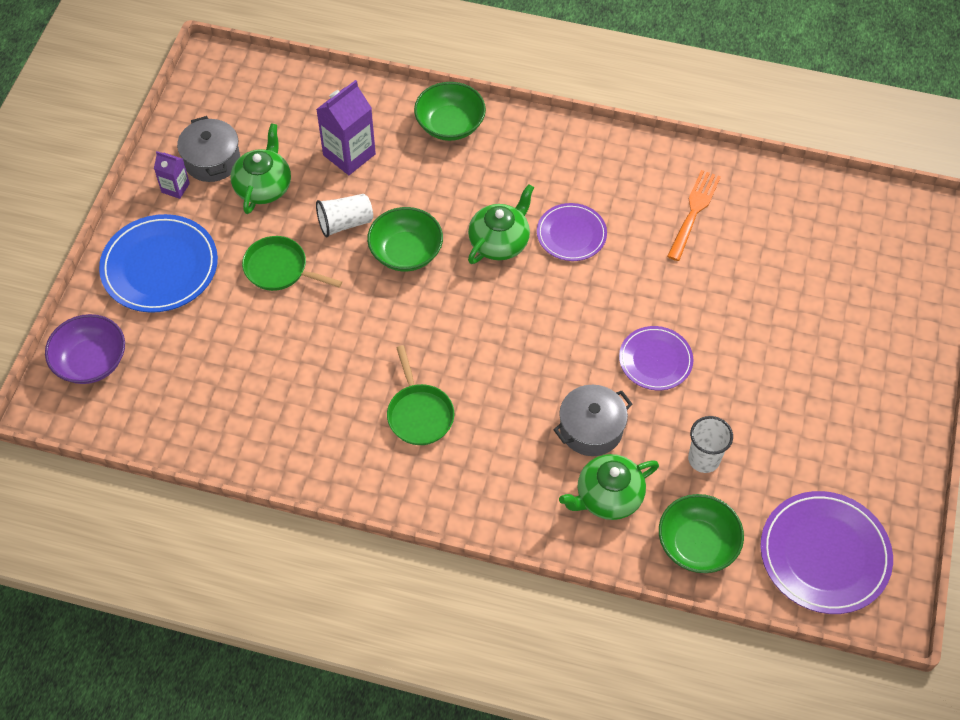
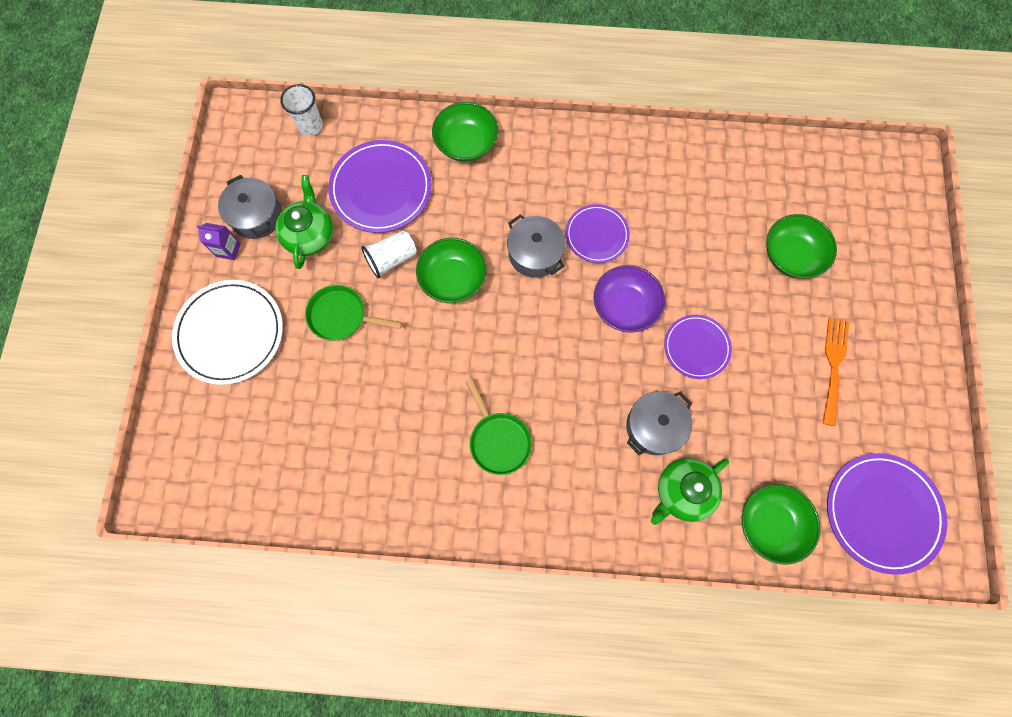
camera: 10 degrees left, 15 degrees up
(91, 361) = (186, 442): purple bowl -> purple bowl (625, 306)
(160, 267) = (230, 333): blue plate -> white plate
(349, 154) = (381, 189): purple carton -> purple plate
(500, 242) = (535, 253): green teapot -> grey pot
(694, 212) = (699, 194): orange fork -> orange fork (833, 366)
(704, 459) = (759, 438): white cup -> white cup (310, 126)
(782, 287) = (791, 255): none -> green bowl

